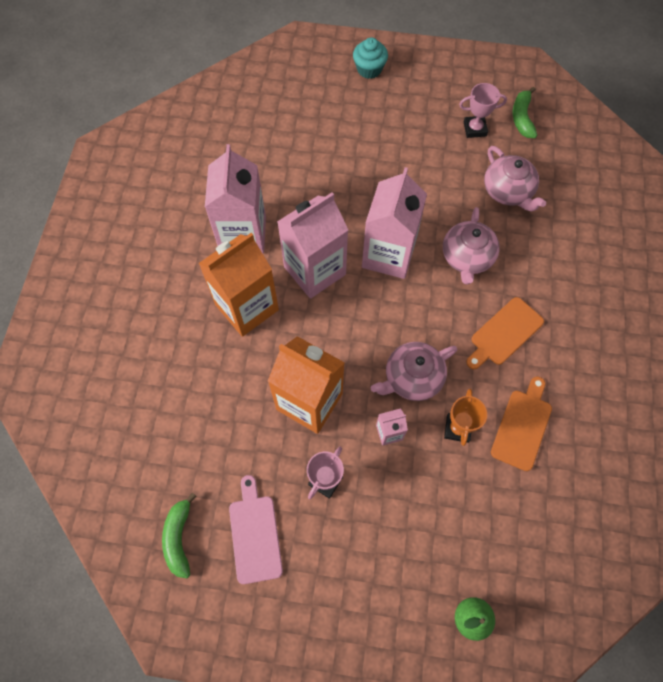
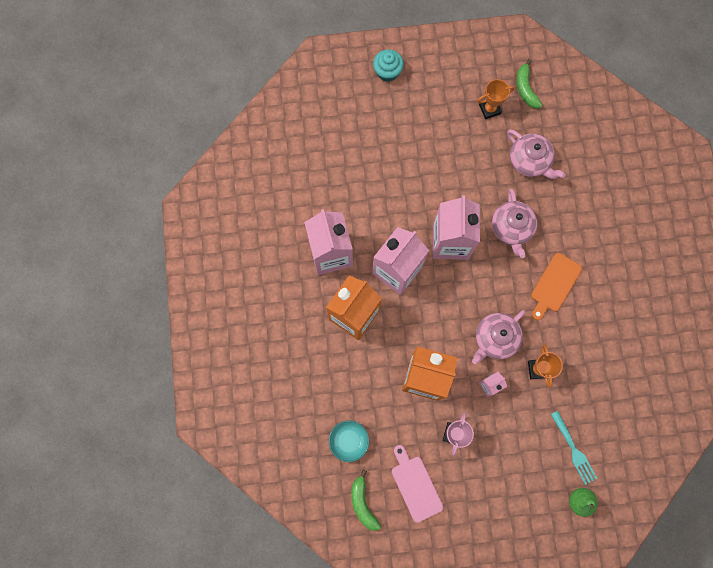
camera: 15 degrees left, 10 degrees up
(189, 453) = (349, 441): none -> turquoise bowl
(474, 129) = (489, 109): pink trophy -> orange trophy
(480, 546) = (574, 450): none -> turquoise fork
(522, 426) = (584, 354): orange cutting board -> none

